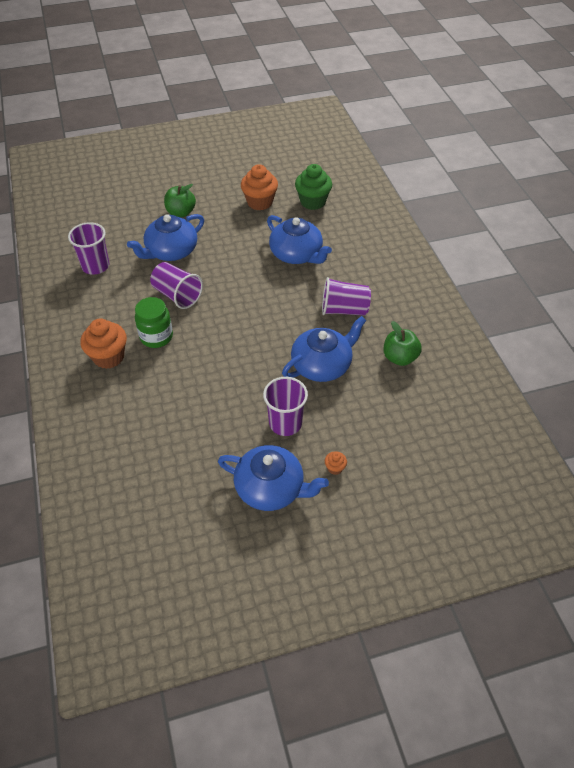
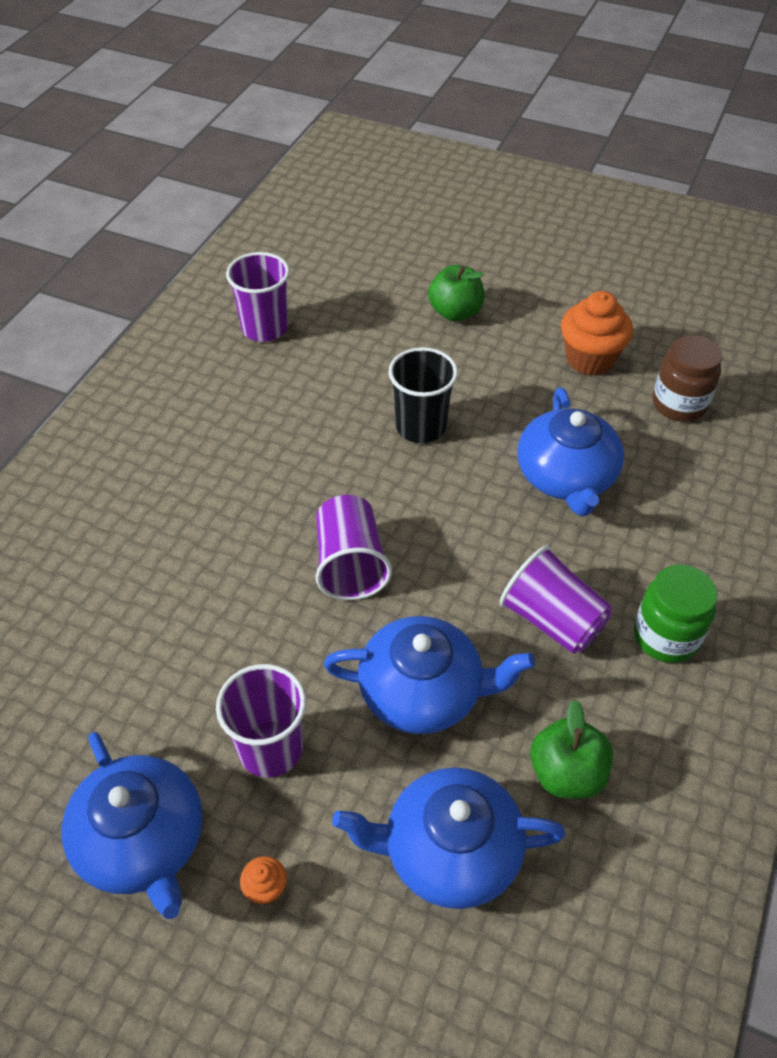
camera: 40 degrees right, 0 degrees up
(108, 357) = (148, 469): orange cupcake -> none
(156, 337) = (236, 480): green jar -> green jar (665, 636)
(171, 251) = (383, 363): blue teapot -> blue teapot (449, 851)
(177, 295) = (325, 435): purple cup -> purple cup (350, 564)
(216, 268) = (421, 426): none -> black cup
(313, 202) = (679, 404): green cupcake -> brown jar

